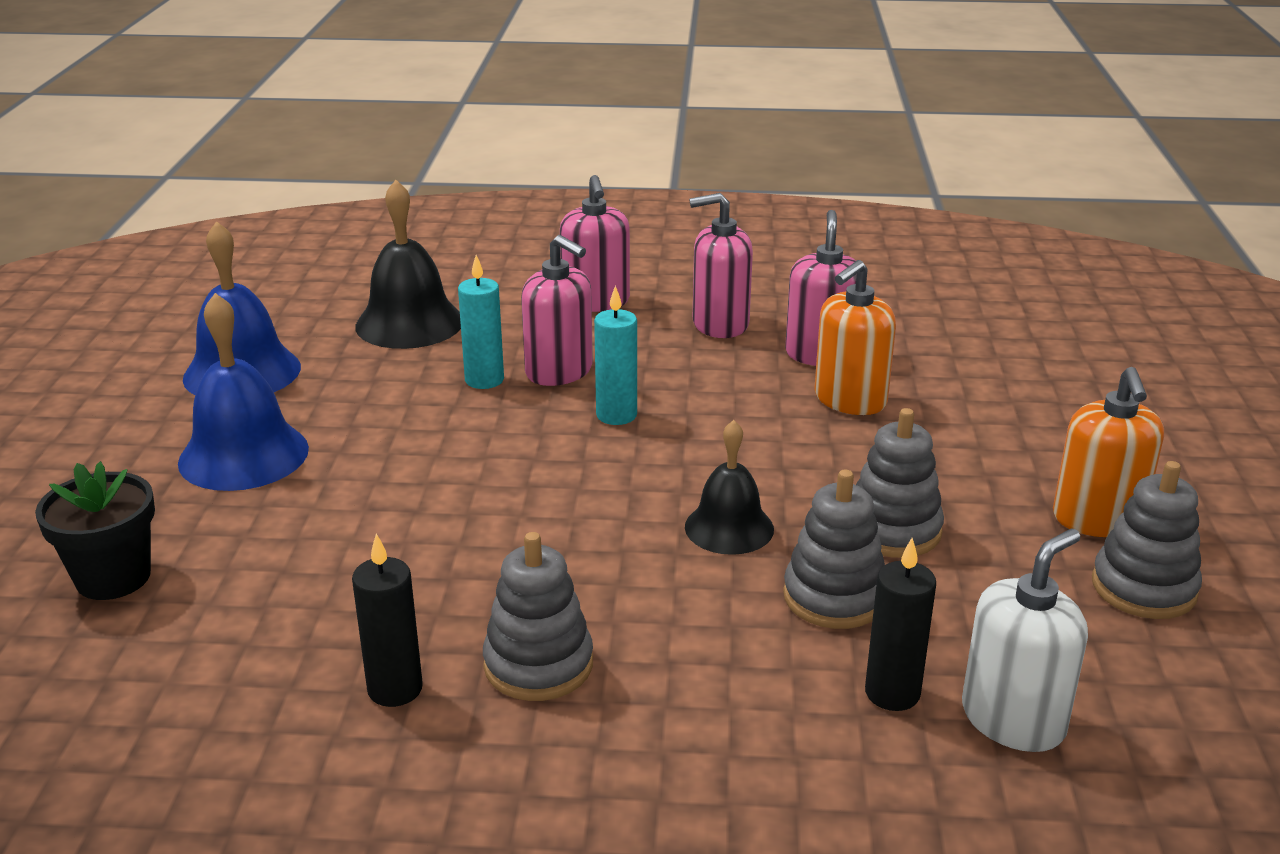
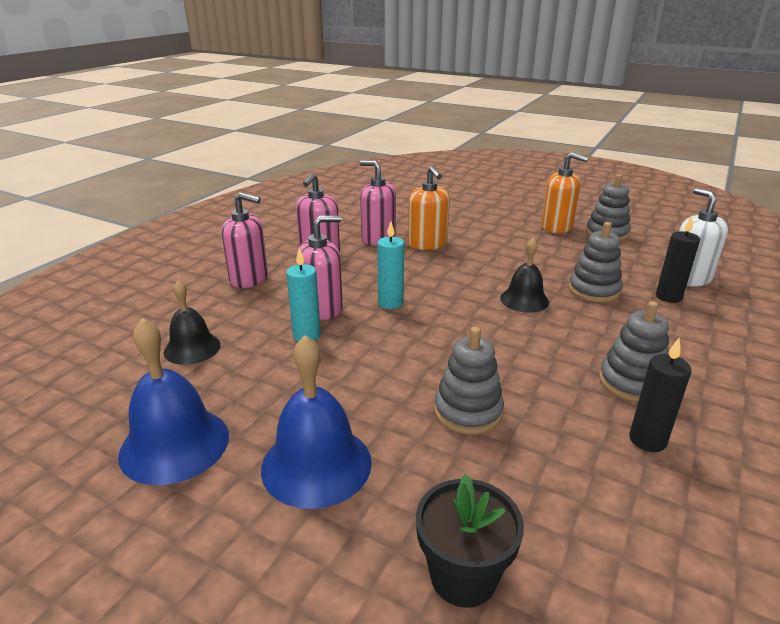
camera: 65 degrees left, 0 degrees up
(409, 323) = (192, 348): black bell -> black bell, size x0.65
(893, 530) = (545, 264): grey stacking toy -> grey stacking toy (468, 411)

